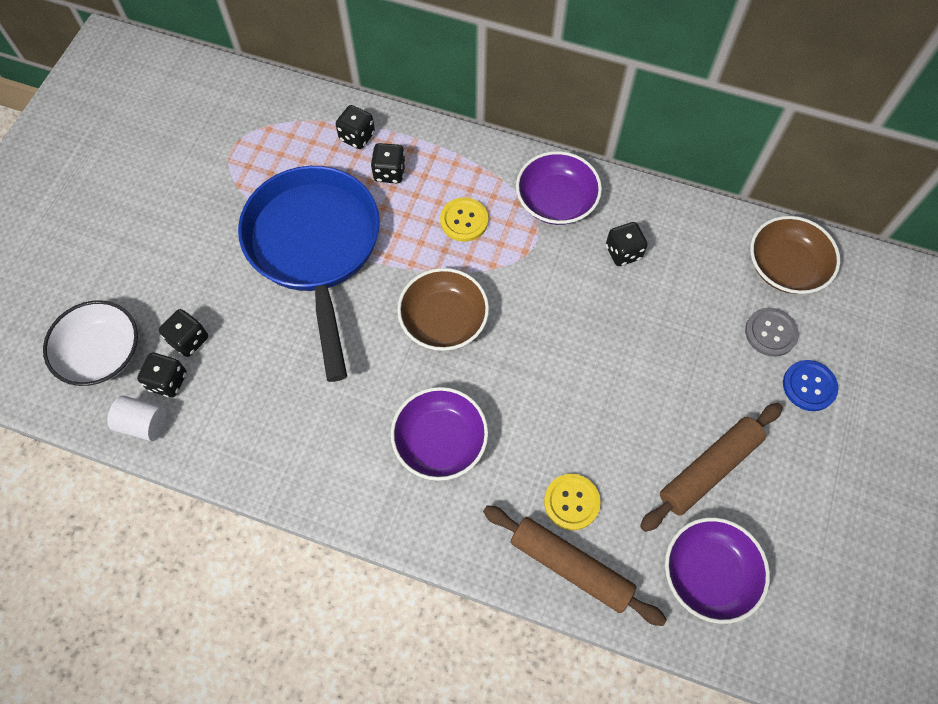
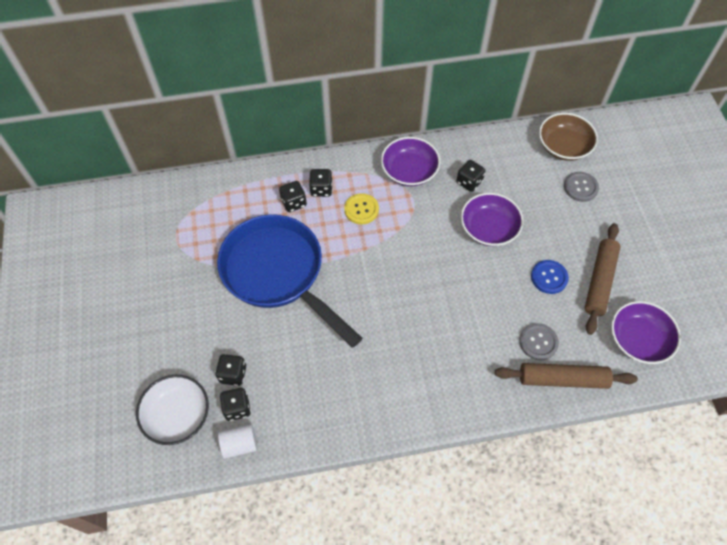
camera: 30 degrees left, 5 degrees down
(357, 137) = (257, 190): black dice -> black dice (321, 189)
(440, 441) = (438, 349): purple bowl -> purple bowl (489, 228)
(443, 320) = (390, 276): brown bowl -> none
(571, 502) = (538, 342): yellow button -> grey button
(809, 386) = (620, 206): blue button -> blue button (549, 277)

